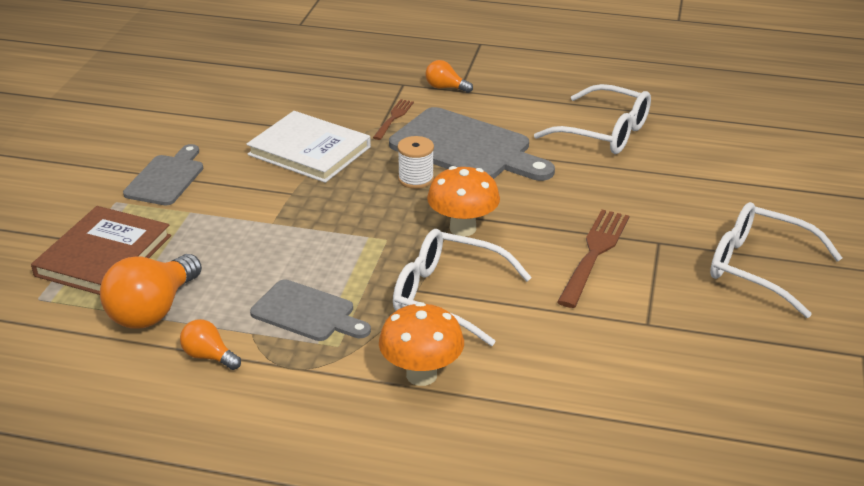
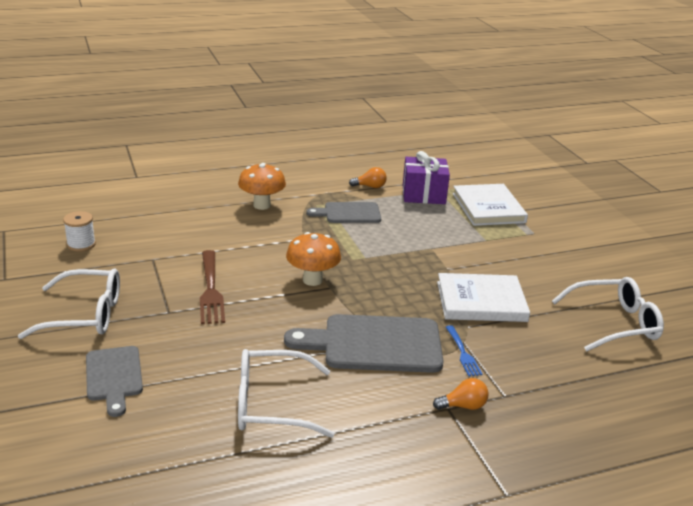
camera: 145 degrees right, 5 degrees down
(103, 255) = (488, 208): brown book -> white book
(153, 310) = (423, 194): orange light bulb -> purple gift
(166, 178) = (533, 254): grey cutting board -> grey cutting board (114, 377)
(393, 118) = (462, 352): brown fork -> blue fork
(416, 179) = (381, 304): white spool -> white spool (81, 244)
(448, 296) = (282, 240): white glasses -> white glasses (614, 323)

